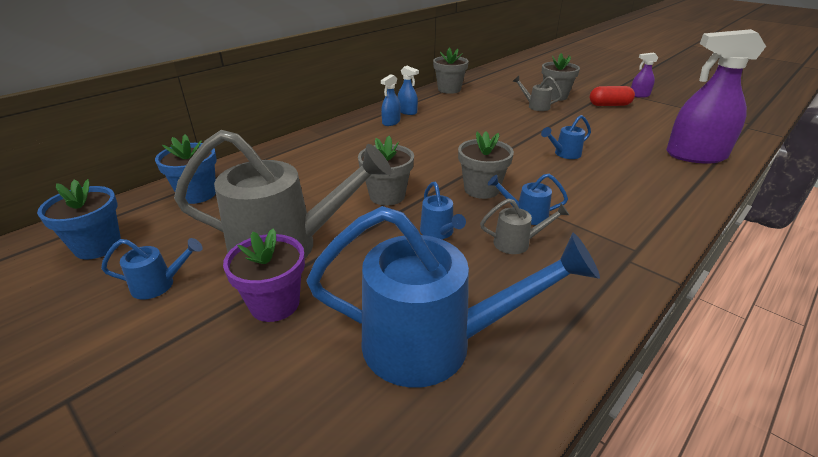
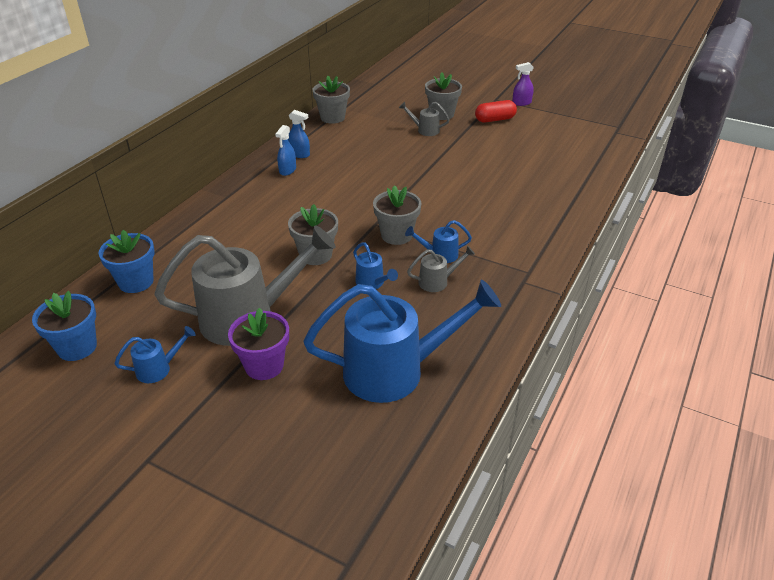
camera: 15 degrees left, 5 degrees up
(564, 154) = (461, 186): blue watering can -> none
(695, 155) = (572, 171): purple spray bottle -> none

